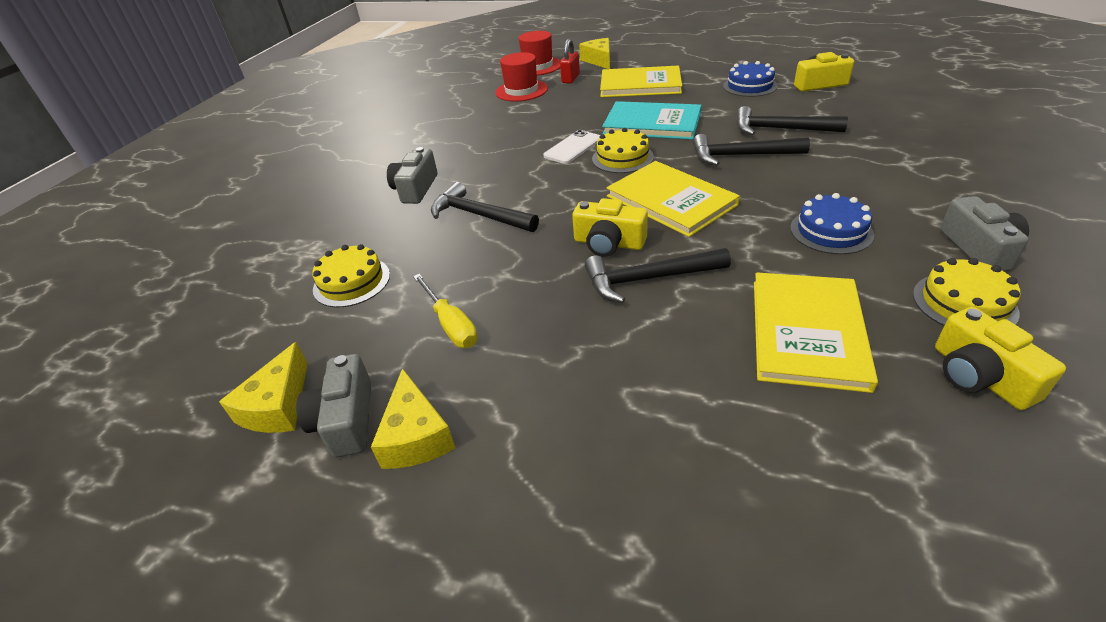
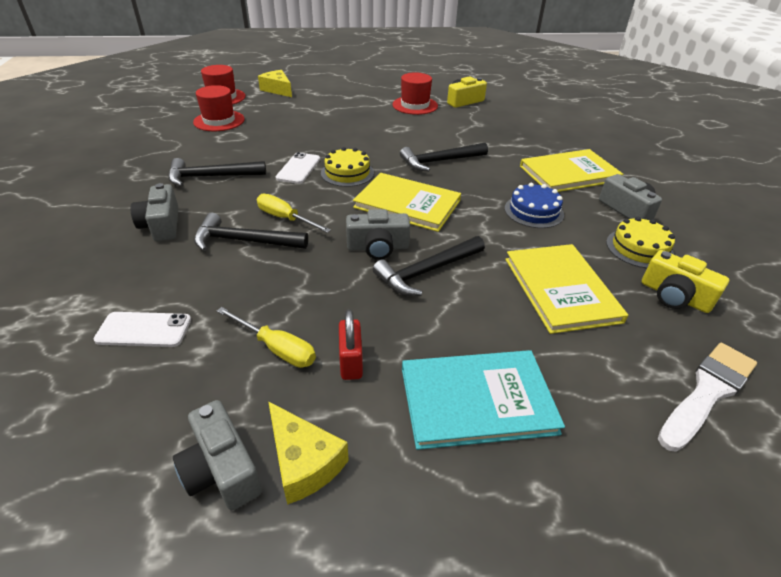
camera: 30 degrees left, 0 degrees up
(278, 406) = (132, 479): yellow cheese -> none
(351, 282) = (144, 330): yellow cake -> white phone
(530, 198) = (285, 218): none -> yellow screwdriver
(570, 79) = (260, 107): red padlock -> red padlock (351, 362)
(608, 243) = (378, 247): yellow camera -> grey camera
(640, 85) = (326, 109): yellow book -> yellow book (569, 173)
(652, 123) = (355, 141): turquoise book -> turquoise book (477, 400)
(749, 86) = (415, 105): blue cake -> red hat
(780, 129) = (456, 138): black hammer -> black hammer (211, 177)
(945, 511) = (707, 392): none -> white brush

